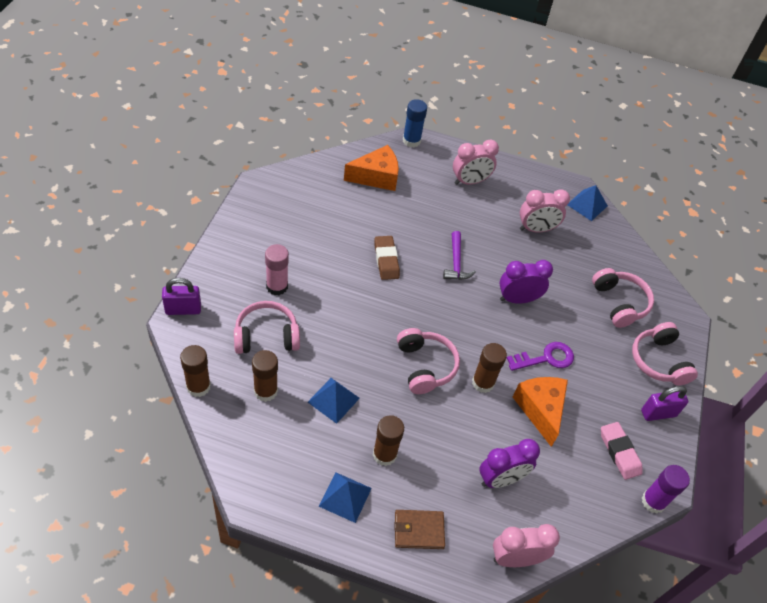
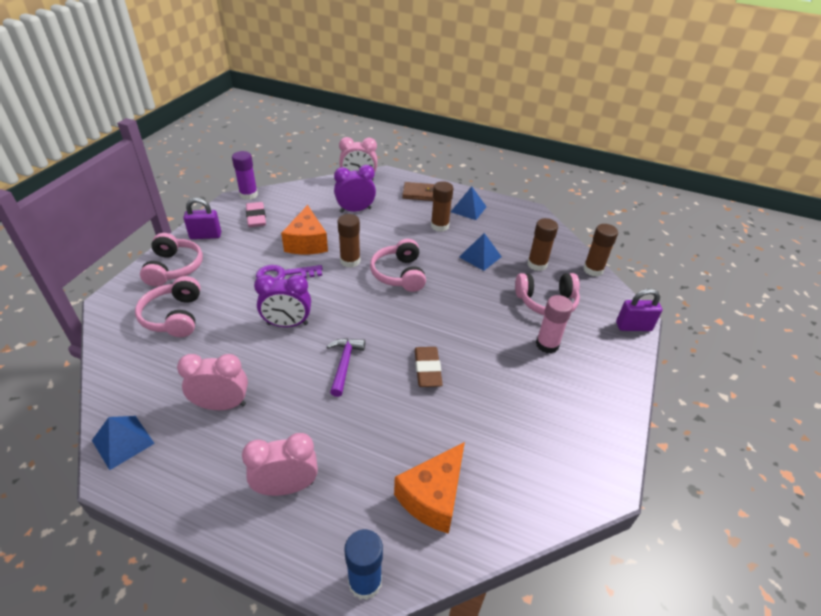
camera: 170 degrees left, 10 degrees down
(376, 177) = (433, 496): orange cheese -> orange cheese turned 45 degrees counterclockwise

